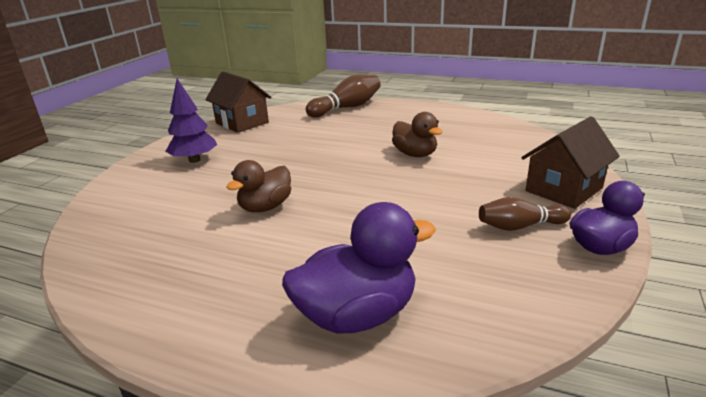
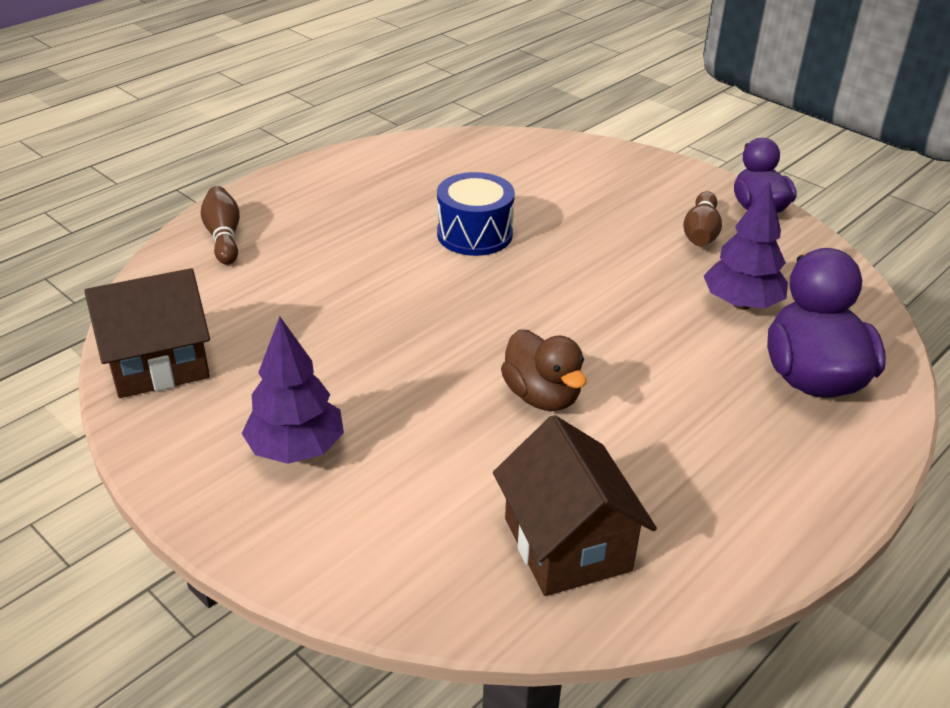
camera: 70 degrees left, 10 degrees up
(347, 108) = (223, 236): brown bowling pin -> brown bowling pin, size x0.65
(415, 154) = (474, 234): brown duck -> blue drum
(434, 262) = (741, 304): none -> purple tree
(564, 189) = (642, 180): brown house -> brown house (567, 544)

